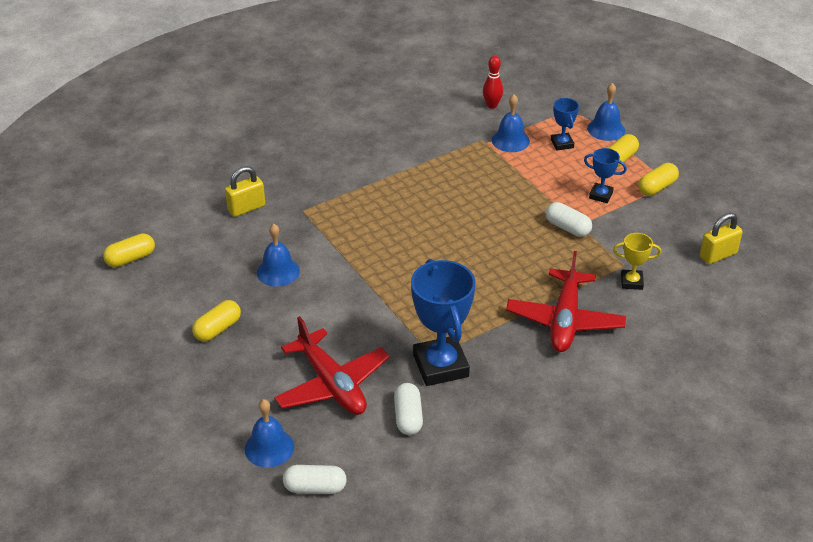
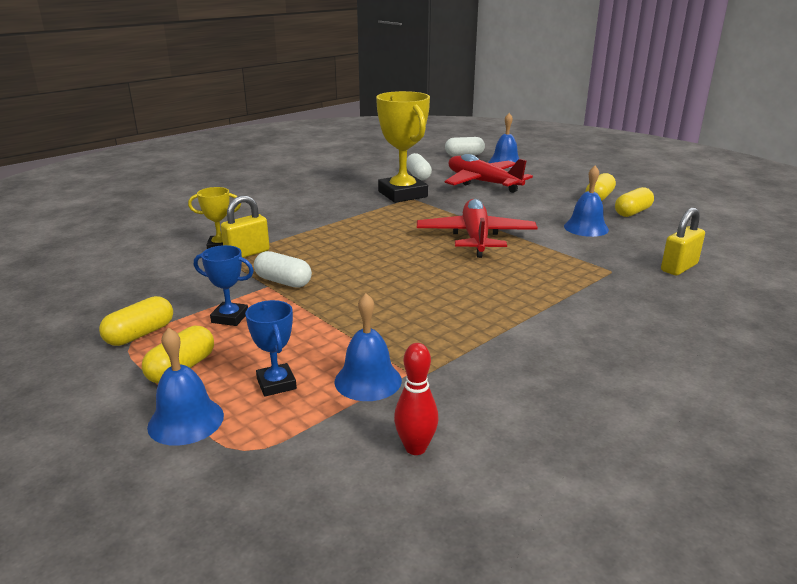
camera: 170 degrees right, 15 degrees down
(130, 258) = (736, 225): yellow capsule -> yellow capsule (632, 212)
(440, 366) = (402, 194): blue trophy -> yellow trophy
(565, 320) = (296, 220): red plane -> red plane (475, 237)
(718, 255) = (105, 273): yellow padlock -> yellow padlock (247, 253)

